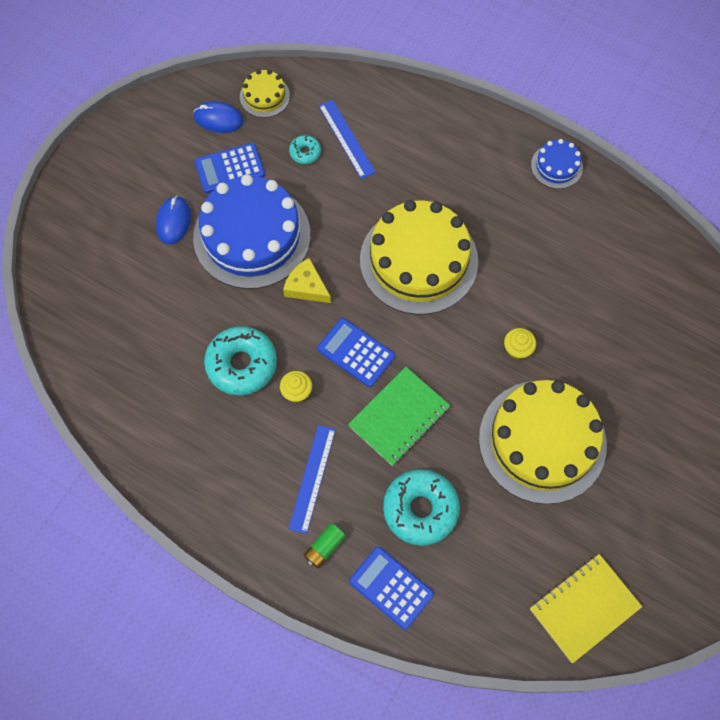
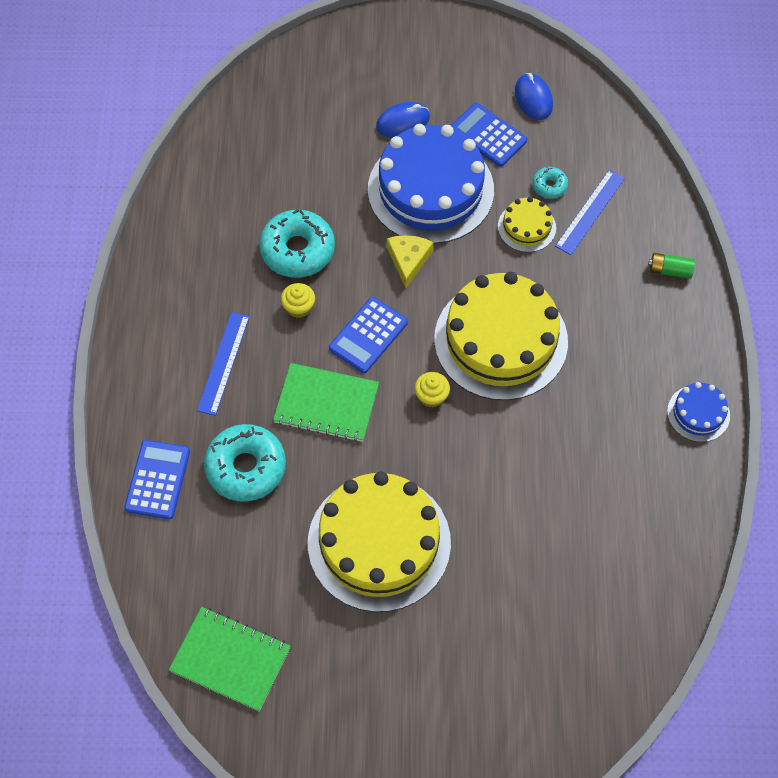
camera: 60 degrees right, 5 degrees down
(264, 96) = (586, 121): yellow cake -> yellow cake (526, 227)
(312, 478) = (223, 363): blue ruler -> blue ruler turned 60 degrees counterclockwise
(324, 547) = (164, 406): green battery -> green battery (670, 270)
(356, 352) = (368, 335): blue calculator -> blue calculator turned 150 degrees counterclockwise
(517, 349) = (463, 474): yellow cupcake -> yellow cupcake (431, 396)
(584, 608) = (230, 659): yellow notebook -> green notebook

